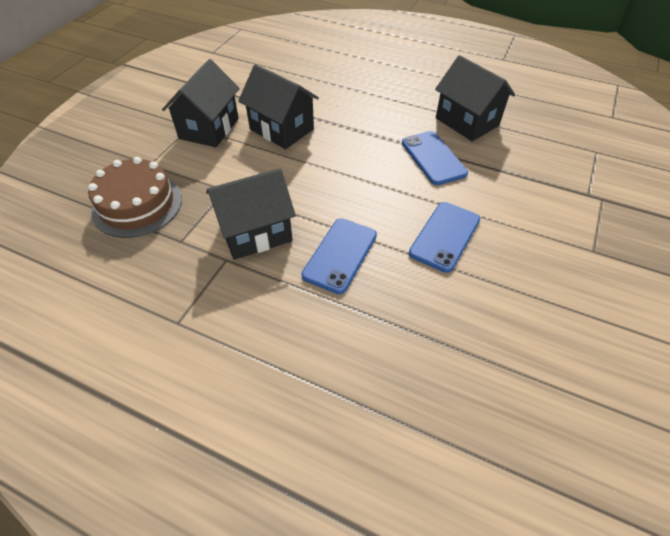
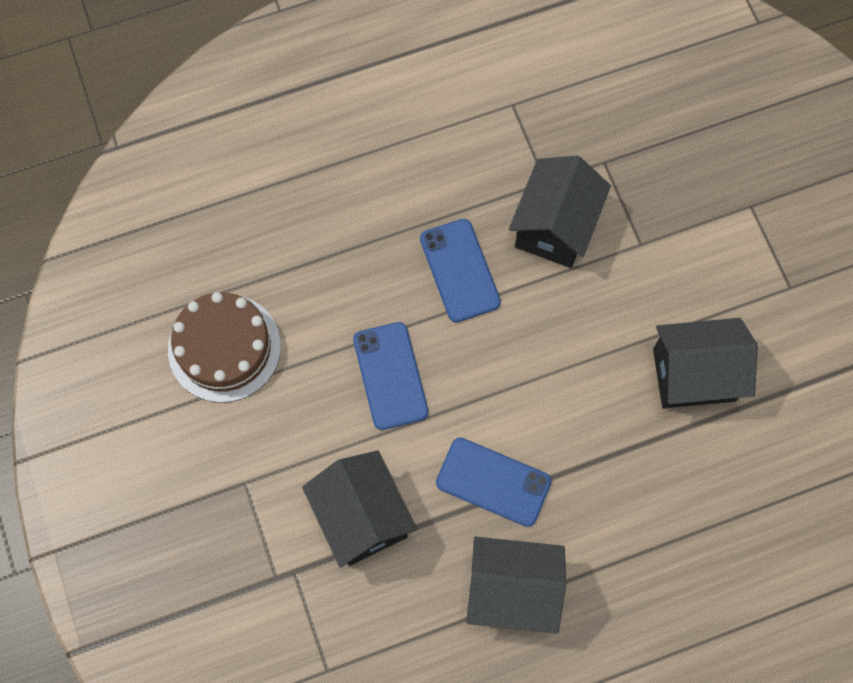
camera: 135 degrees right, 20 degrees up
(137, 205) = (691, 158): brown cake -> brown cake (224, 348)
(209, 128) = (766, 303): black house -> black house (361, 517)

